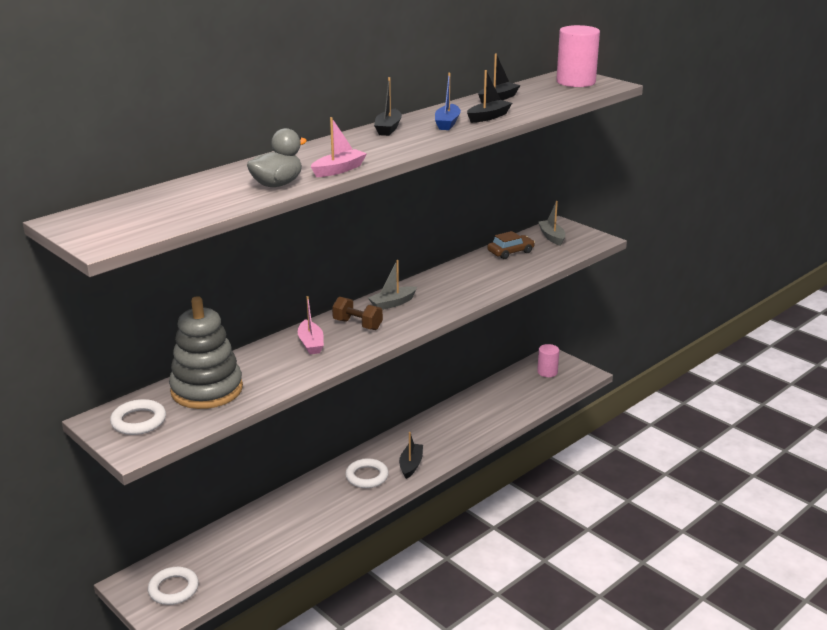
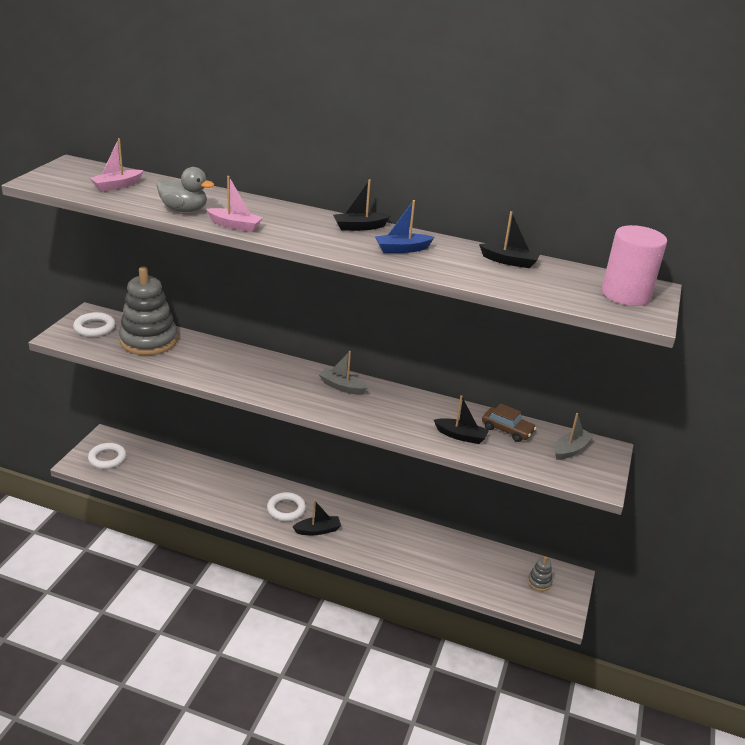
camera: 60 degrees right, 5 degrees up
(311, 343) = (244, 365): pink boat -> pink boat (117, 186)
(357, 325) = (290, 379): brown dumbbell -> none
(488, 117) = (443, 265): black boat -> black boat (461, 436)
(547, 372) = (539, 582): pink cylinder -> grey stacking toy

